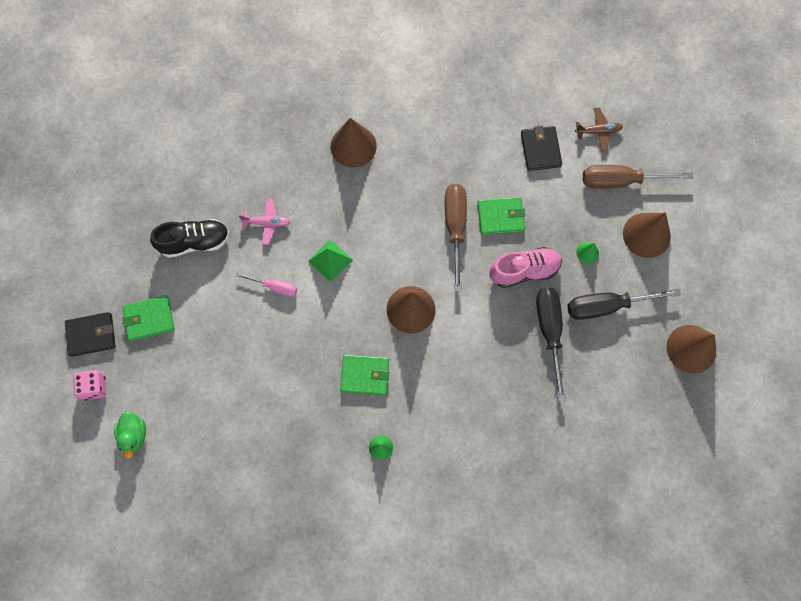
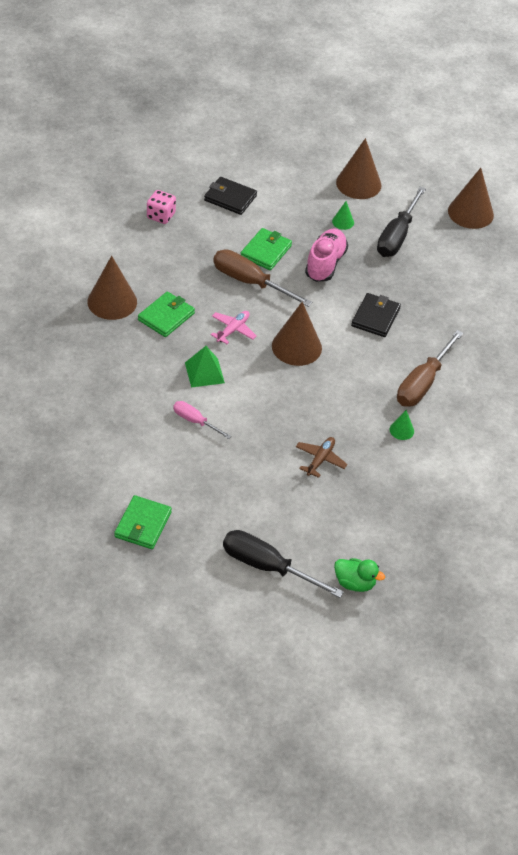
camera: 60 degrees left, 25 degrees down
(91, 335) = (118, 576): black wallet -> black wallet (375, 317)
(94, 387) = (174, 600): pink dice -> pink dice (161, 216)
(134, 434) = (247, 594): green duck -> green duck (355, 583)
(195, 242) = (98, 453): black shoe -> none
(267, 223) = (128, 394): pink plane -> pink plane (233, 330)
(275, 287) = (195, 421): pink screwdriver -> pink screwdriver turned 105 degrees counterclockwise
(365, 375) = (329, 406): green wallet -> green wallet (166, 316)
(549, 332) = (390, 278): black screwdriver -> black screwdriver (267, 567)
(598, 131) = (247, 160): brown plane -> brown plane (320, 460)
(620, 181) = (300, 172): brown screwdriver -> brown screwdriver (422, 383)

